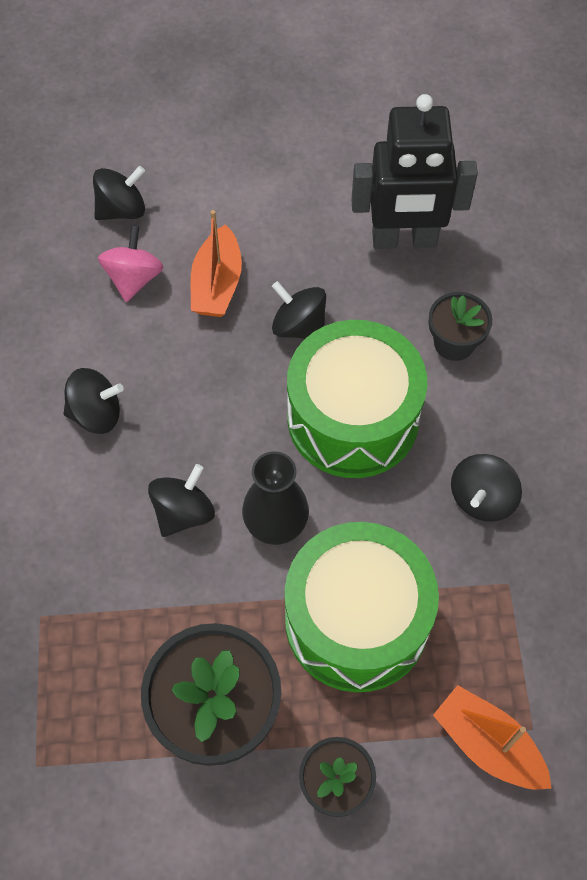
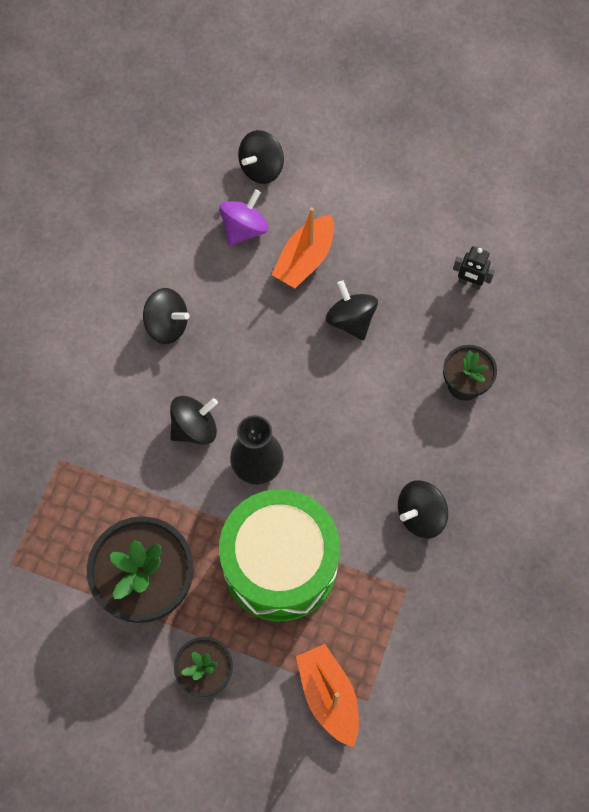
camera: 25 degrees right, 5 degrees up
(122, 210) = (261, 168): black spinning top -> black spinning top turned 135 degrees clockwise
(134, 278) = (244, 229): pink spinning top -> purple spinning top
(353, 418) = (355, 410): green drum -> none
(404, 240) = (469, 283): black robot -> black robot, size x0.41

